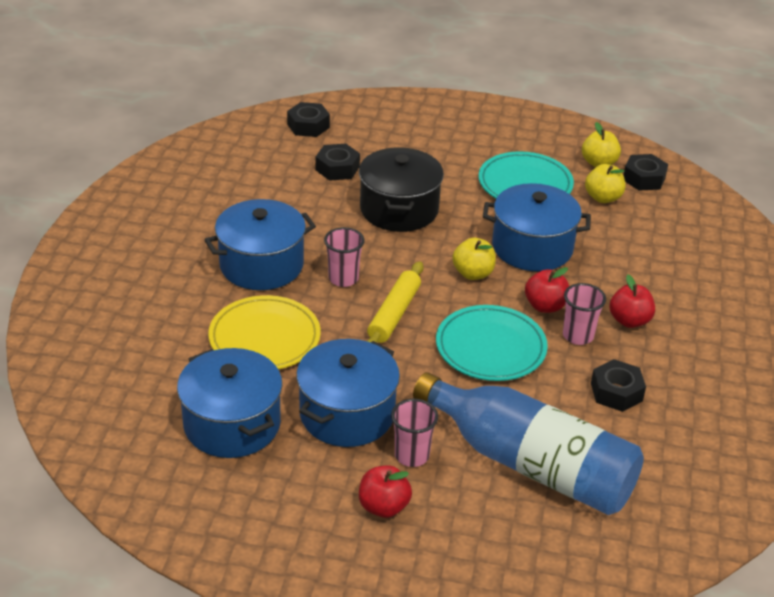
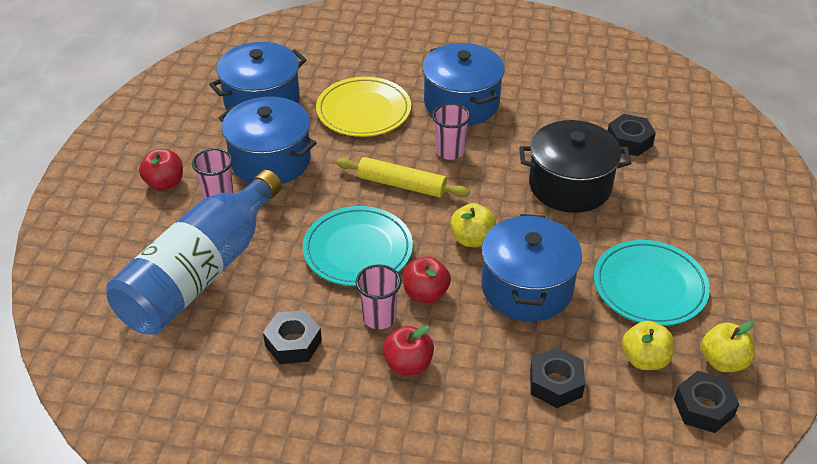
camera: 90 degrees right, 5 degrees up
(308, 126) = (700, 118): black nut -> black nut (555, 383)

